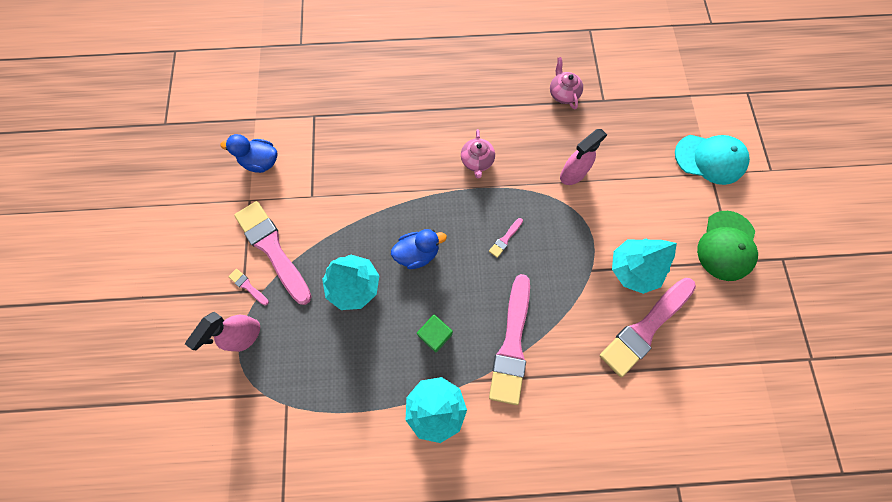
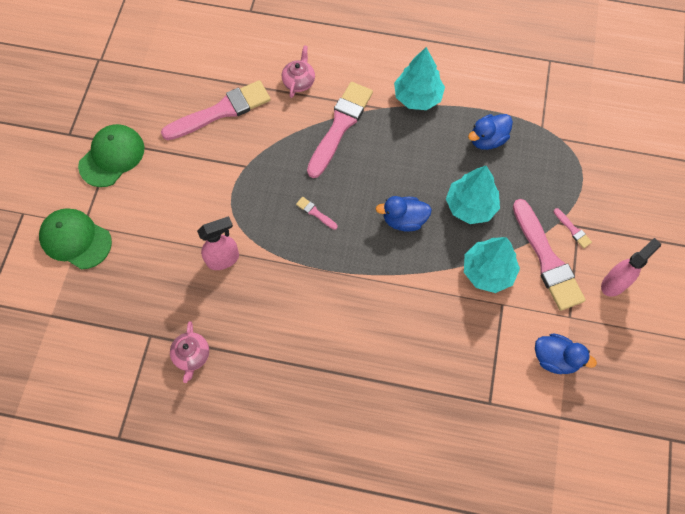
camera: 165 degrees left, 5 degrees down
(246, 335) = (575, 187): pink spray bottle -> pink spray bottle (614, 283)
(347, 371) = (487, 139): none -> blue duck
(435, 335) = (404, 148): green cube -> none
(477, 161) = (317, 299): pink teapot -> pink teapot (299, 81)
(505, 239) = (315, 213): pink brush -> pink brush turned 105 degrees counterclockwise
(633, 269) = (208, 158): turquoise tree -> turquoise tree (488, 271)
(710, 159) = (75, 239): turquoise cap -> green cap

